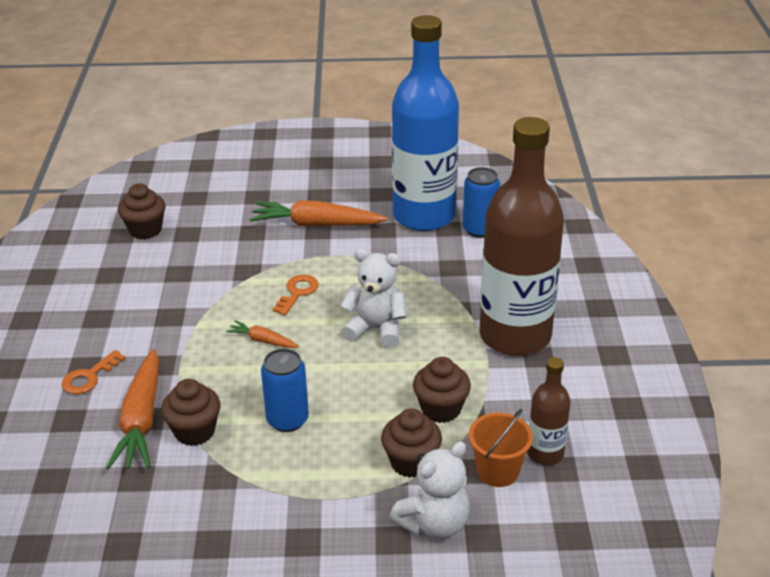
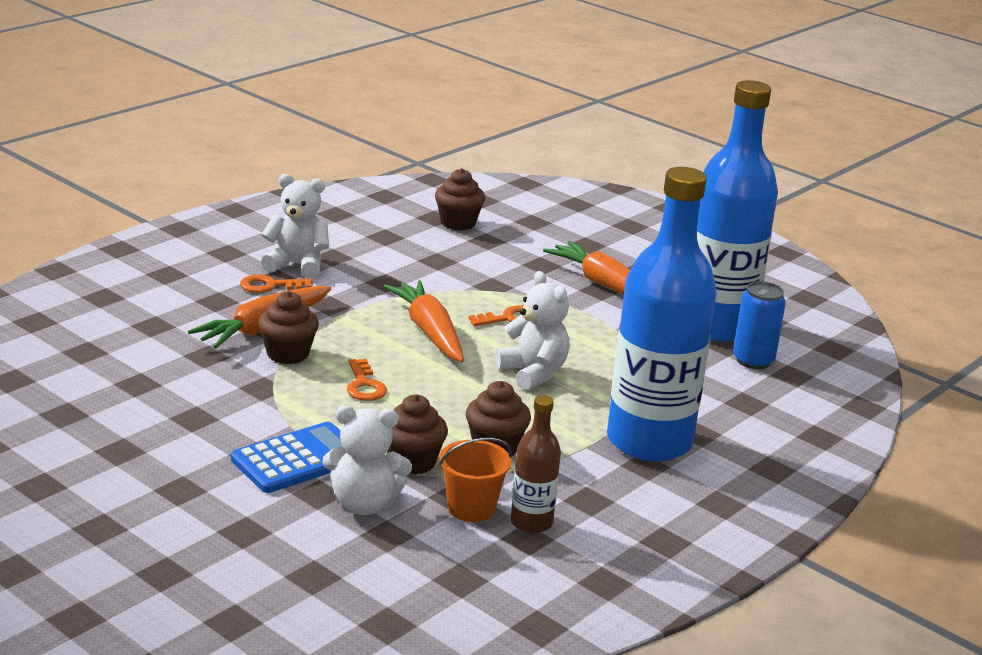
camera: 40 degrees right, 10 degrees down
(82, 343) = (297, 265): none -> white teddy bear
(263, 340) = (429, 332): orange carrot -> orange carrot, size x1.98
(287, 420) = (364, 385): blue can -> orange key
(338, 520) = (298, 459): none -> blue calculator
(515, 336) = (649, 442): brown bottle -> blue bottle

